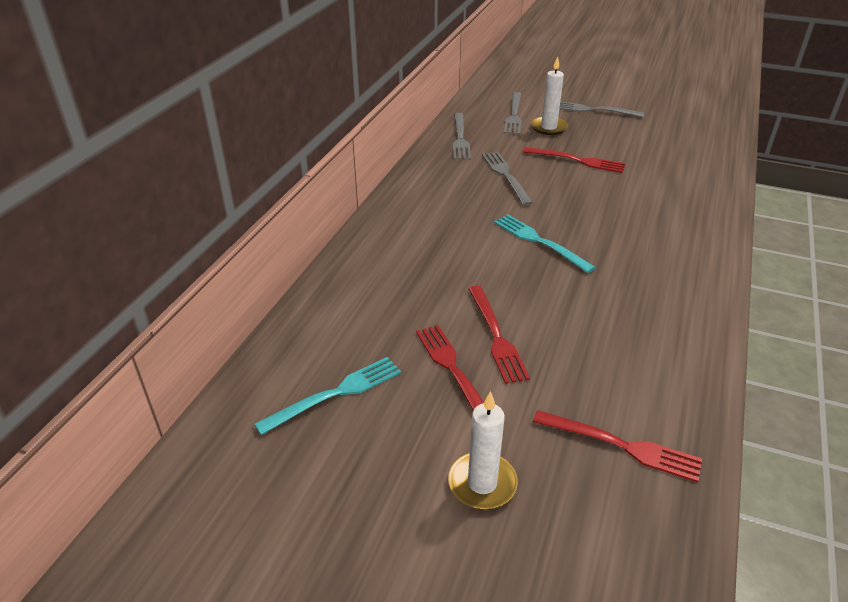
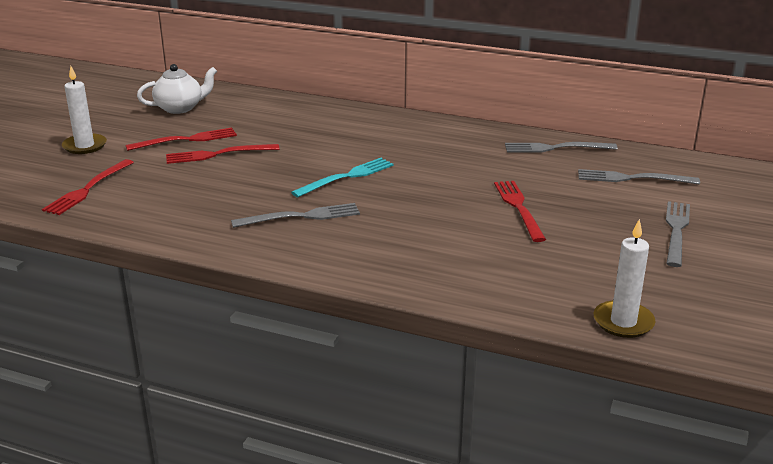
camera: 90 degrees right, 10 degrees down
(335, 393) = (180, 108): turquoise fork -> white teapot
(506, 176) = (473, 167): grey fork -> grey fork (301, 216)
(548, 127) = (604, 197): white candle -> white candle (623, 322)
(577, 160) = (518, 208): red fork -> red fork turned 150 degrees clockwise

